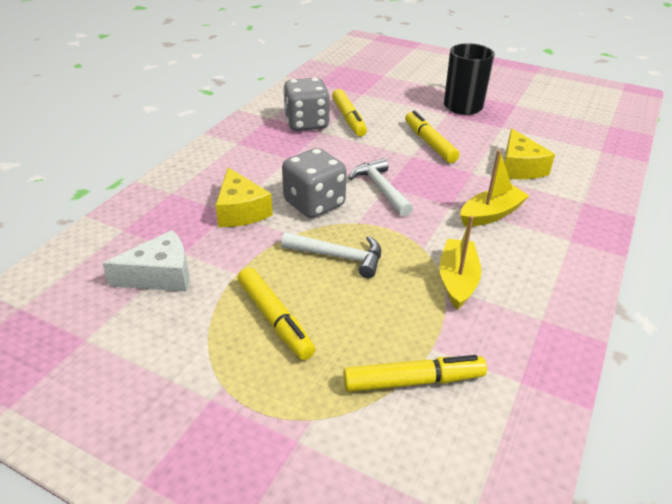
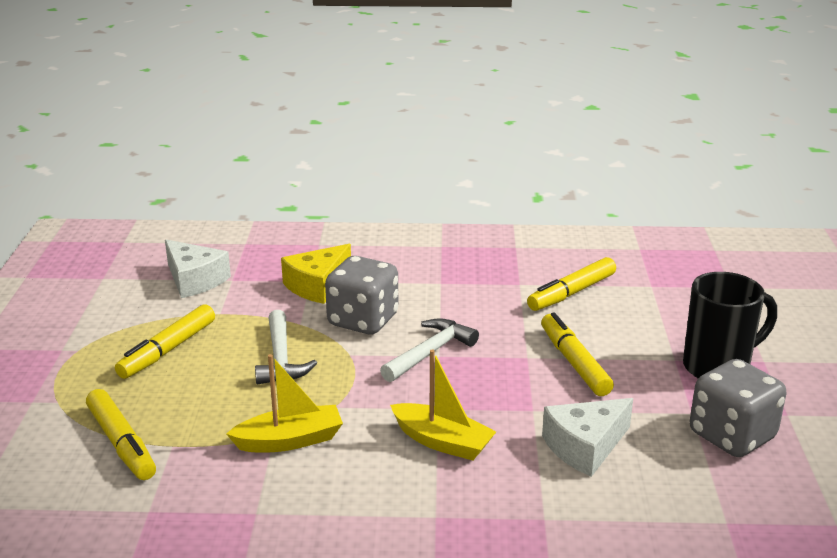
camera: 65 degrees right, 10 degrees down
(306, 123) = (528, 270): grey dice -> grey dice (731, 436)
(429, 143) = (574, 362): yellow marker -> yellow marker turned 60 degrees counterclockwise
(519, 167) = (585, 447): yellow cheese -> white cheese

